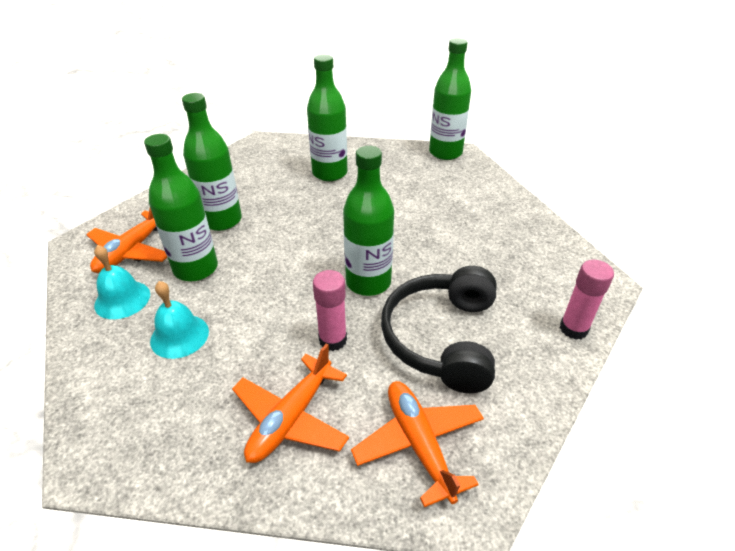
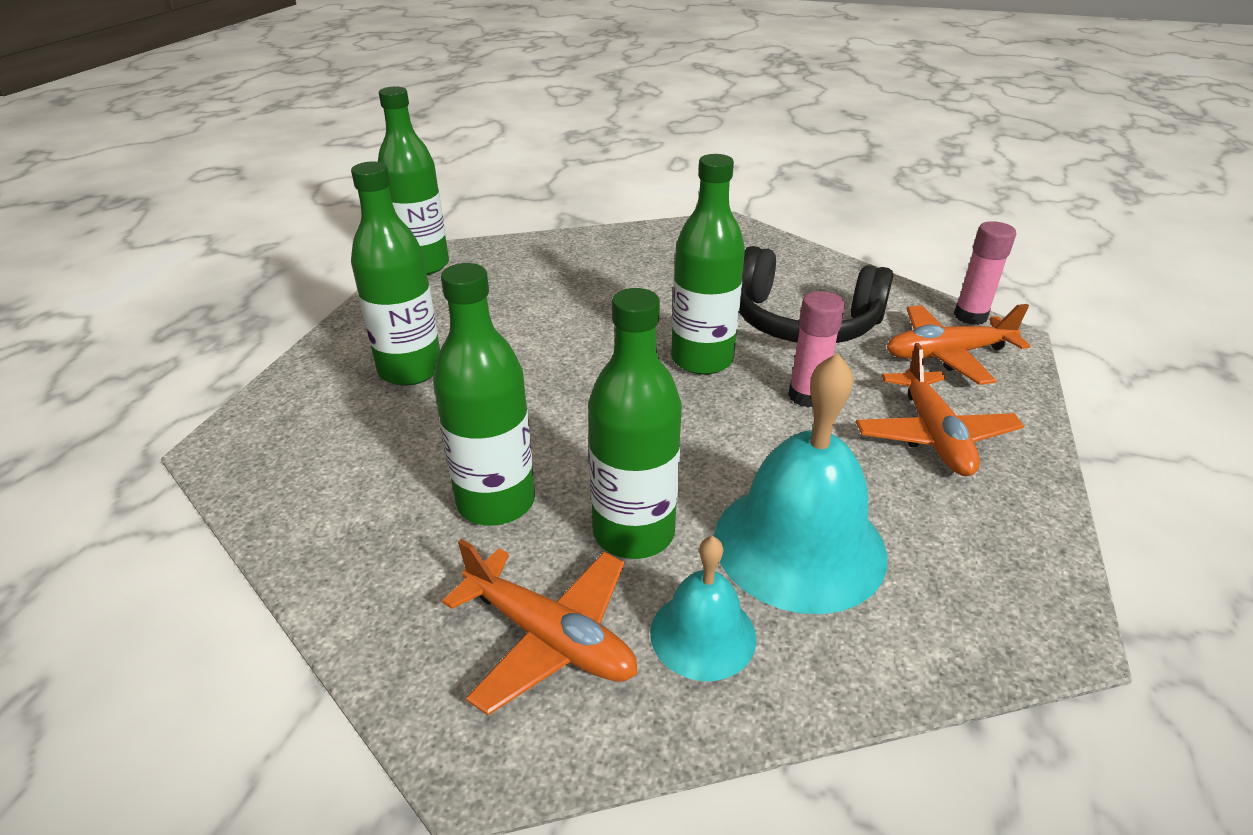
camera: 80 degrees left, 5 degrees down
(179, 336) = (799, 544): turquoise bell -> turquoise bell, size x1.81
(291, 418) = (933, 435): orange plane -> orange plane turned 45 degrees clockwise
(573, 329) = (790, 252): pink glue stick -> pink glue stick (970, 316)

